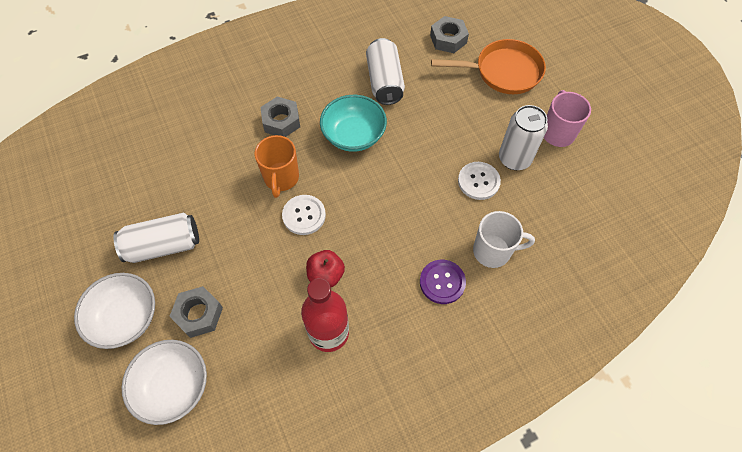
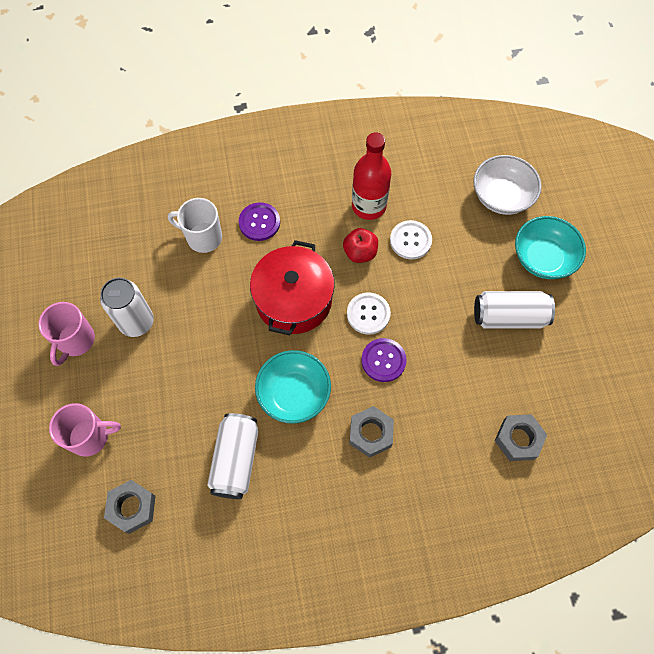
camera: 165 degrees left, 5 degrees up
(125, 318) = (543, 258): white bowl -> turquoise bowl
(198, 314) = (478, 246): grey nut -> grey nut (518, 439)
(281, 178) = (383, 360): orange mug -> purple button
(379, 212) = (293, 300): none -> red pot
(478, 181) = (184, 307): white button -> white button (410, 240)
(503, 72) = (90, 437): orange pan -> pink mug

